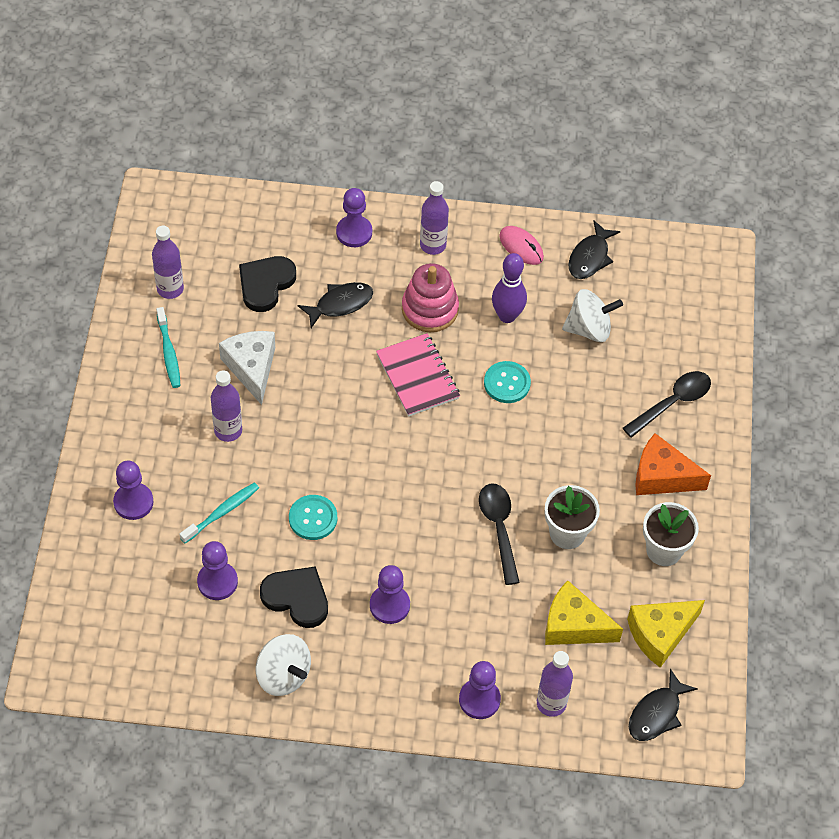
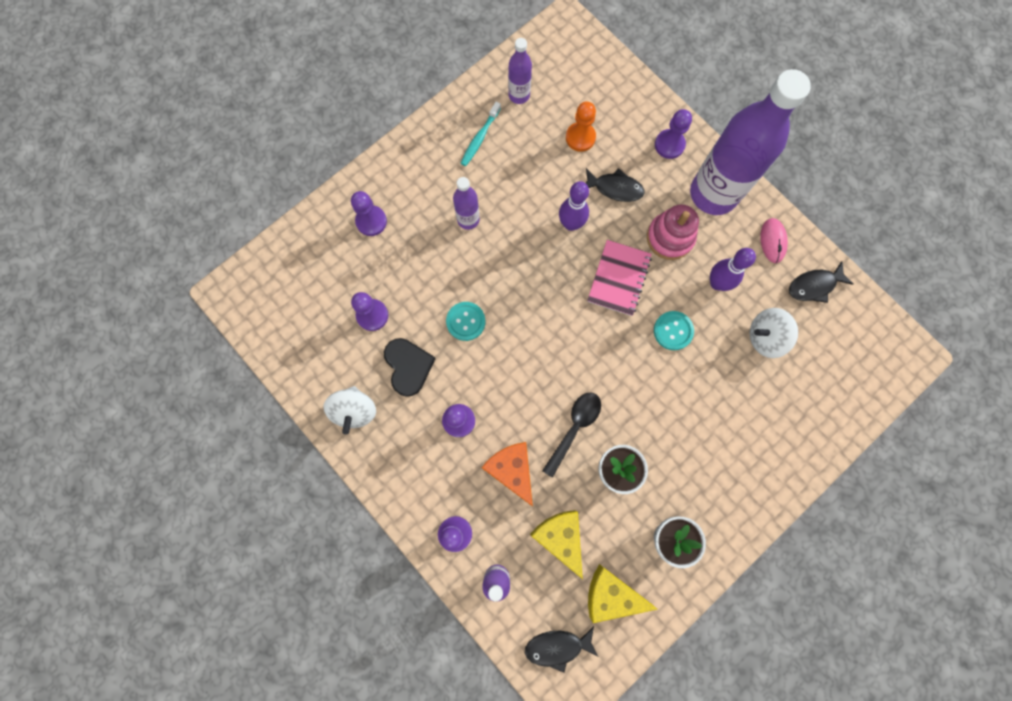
camera: 45 degrees right, 20 degrees up
(222, 512) = (416, 271): turquoise toothbrush -> none
(251, 368) = (520, 188): white cheese -> none
(265, 284) = (580, 137): black heart -> orange pawn
(329, 363) = (571, 224): none -> purple bowling pin
(433, 245) = (713, 193): purple bottle -> purple bottle, size x2.23
(589, 329) = (765, 337): white spinning top -> white spinning top turned 135 degrees clockwise
(662, 477) = (716, 484): orange cheese -> orange cheese (511, 470)
(672, 403) = (773, 438): black spoon -> none

